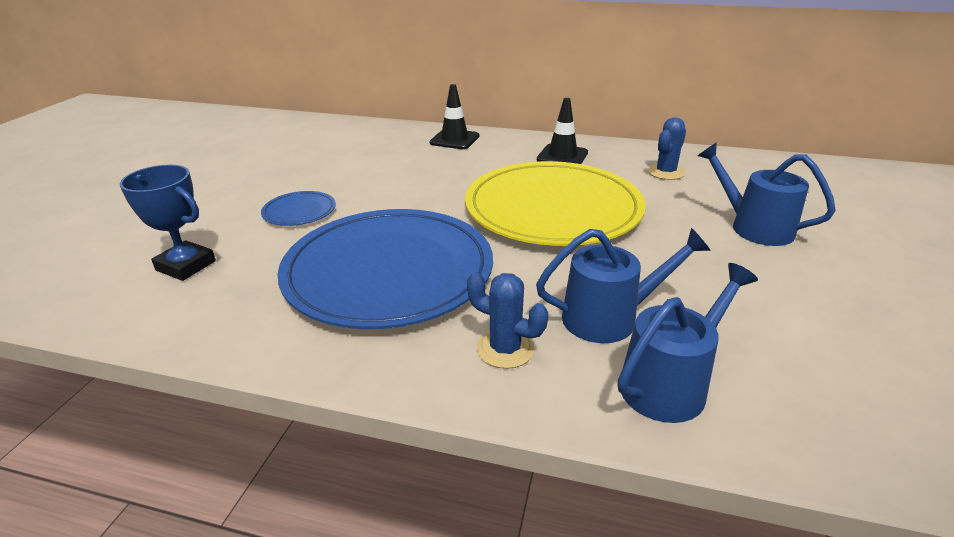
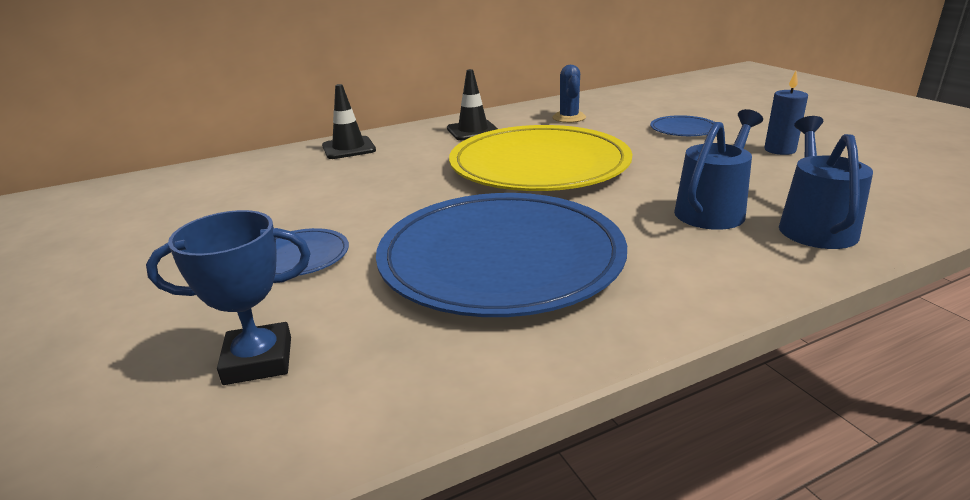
camera: 40 degrees left, 5 degrees down
(505, 349) = (696, 259): blue cactus -> none
(754, 227) = (683, 129): blue watering can -> blue plate
(815, 294) = (780, 150): none -> blue candle

